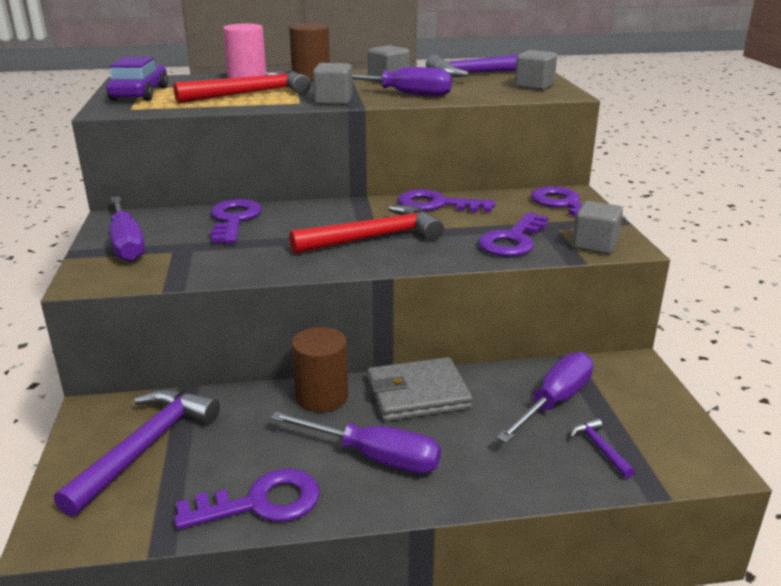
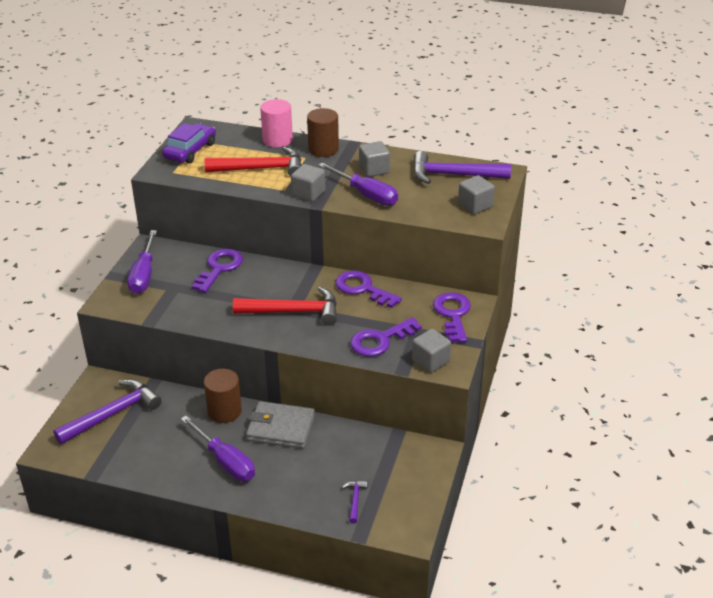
camera: 25 degrees right, 10 degrees up
(261, 503) = (151, 468): purple key -> none
(554, 402) = (358, 460): purple screwdriver -> none

